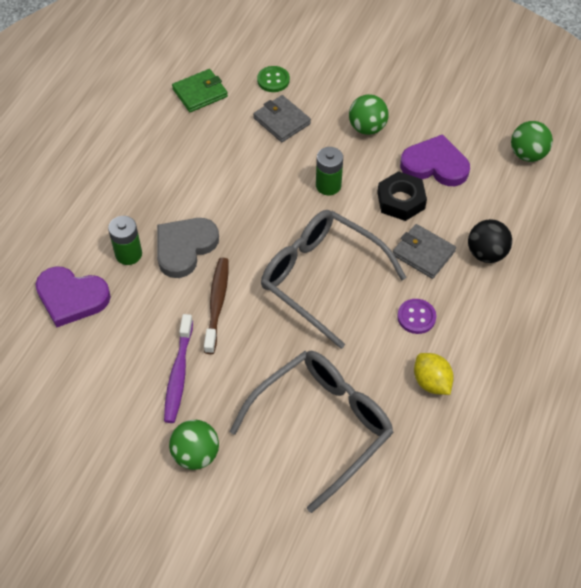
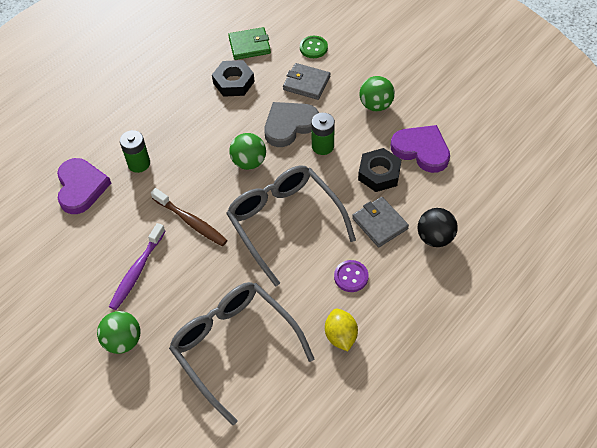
camera: 20 degrees right, 0 degrees up
(71, 298) = (81, 187): purple heart -> purple heart turned 135 degrees counterclockwise
(184, 248) = (184, 169): grey heart -> grey heart (289, 125)
(199, 138) = (233, 82): none -> black nut
(217, 304) = (191, 222): brown toothbrush -> brown toothbrush turned 105 degrees clockwise
(282, 121) = (306, 83): grey wallet -> grey wallet turned 45 degrees counterclockwise
(322, 425) = (234, 346): grey glasses -> grey glasses turned 105 degrees counterclockwise
(527, 154) = (508, 160): green ball -> green ball (249, 162)

